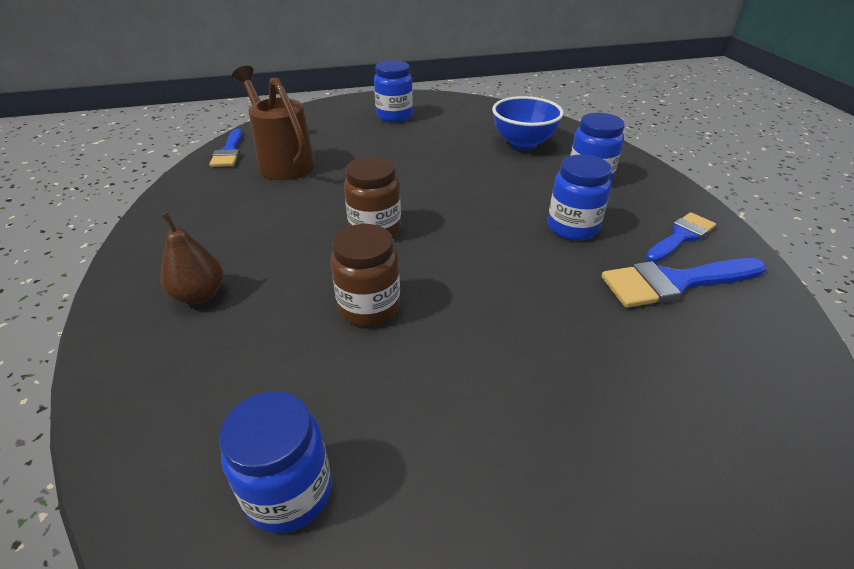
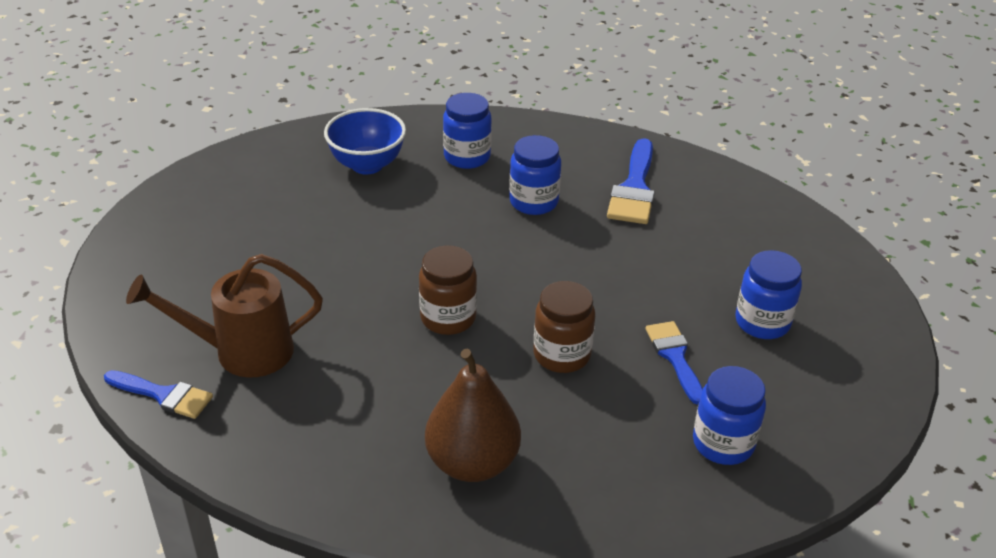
camera: 65 degrees left, 0 degrees up
(200, 295) = (472, 462): brown pear -> brown pear, size x1.59
(394, 116) = (204, 227): blue jar -> blue jar (762, 322)
(681, 236) = (585, 156): blue brush -> blue brush (675, 357)

